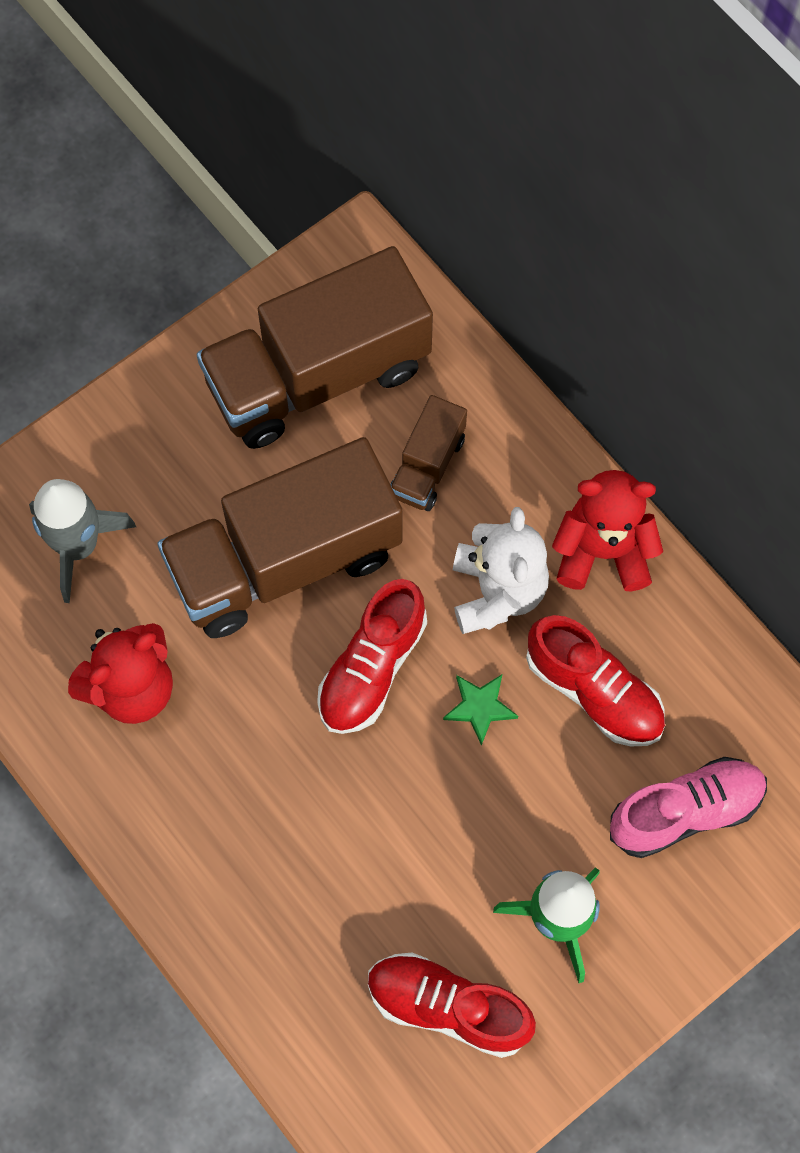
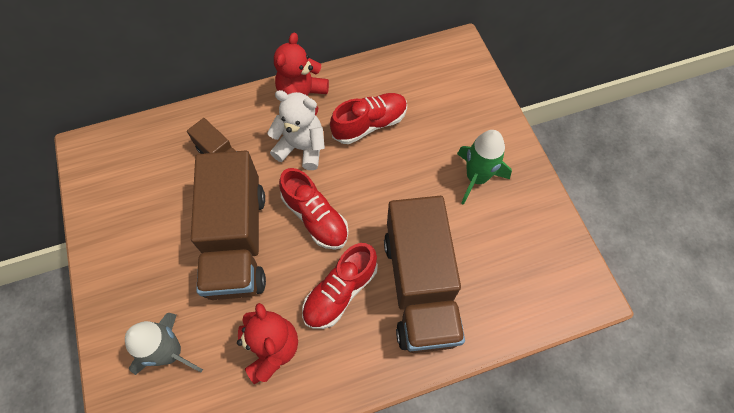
camera: 70 degrees left, 5 degrees down
(318, 375) = (142, 190): brown truck -> brown truck (420, 287)
(448, 1007) = (505, 241): red shoe -> red shoe (340, 292)
(480, 707) = (357, 175): green star -> none
(685, 812) = (441, 108): pink shoe -> none

